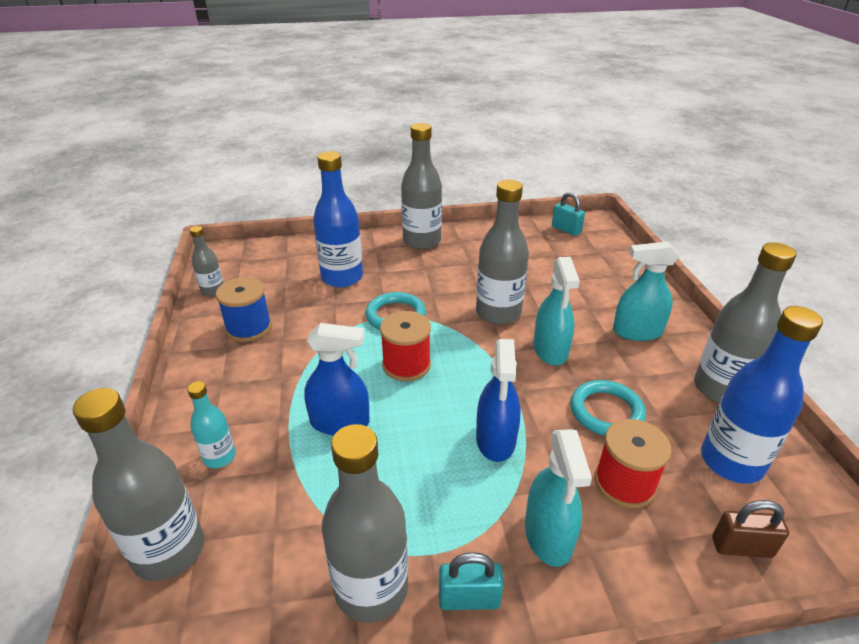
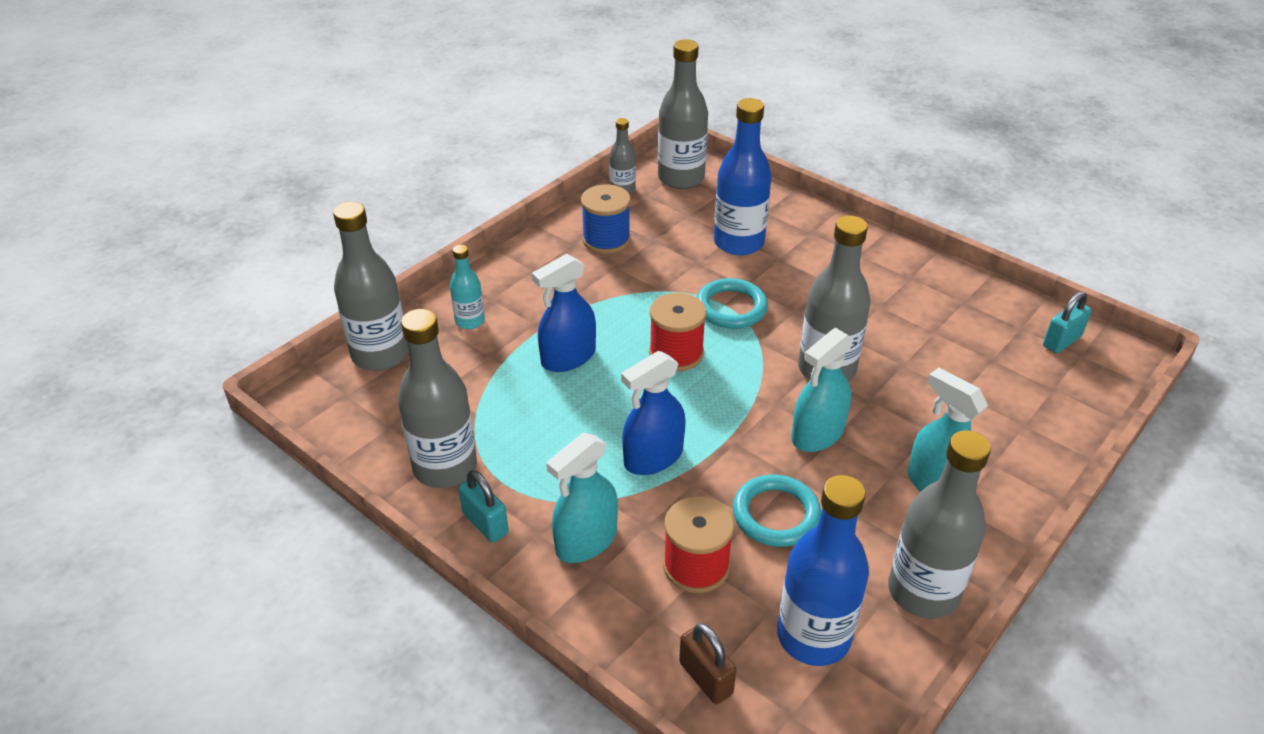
camera: 50 degrees right, 5 degrees up
(340, 422) = (568, 357): blue spray bottle -> blue spray bottle turned 90 degrees clockwise
(422, 241) = (869, 253): grey bottle -> grey bottle (681, 178)
(566, 230) = (1061, 341): turquoise padlock -> turquoise padlock turned 45 degrees clockwise

